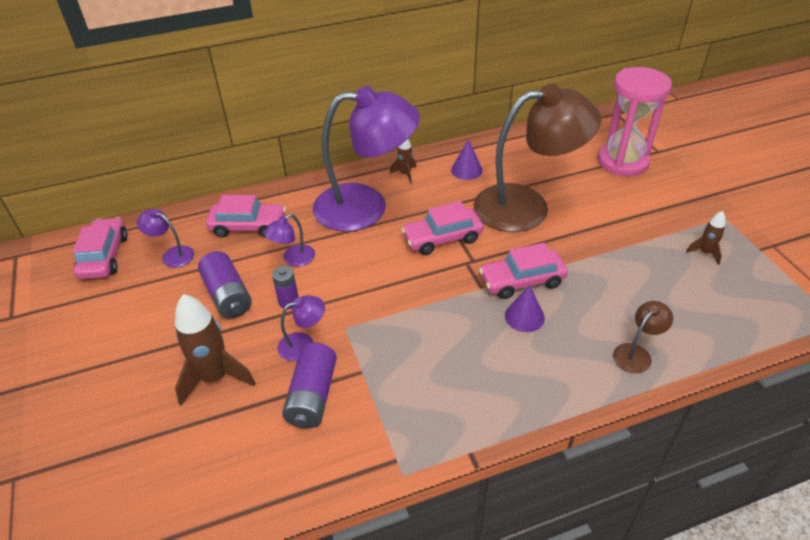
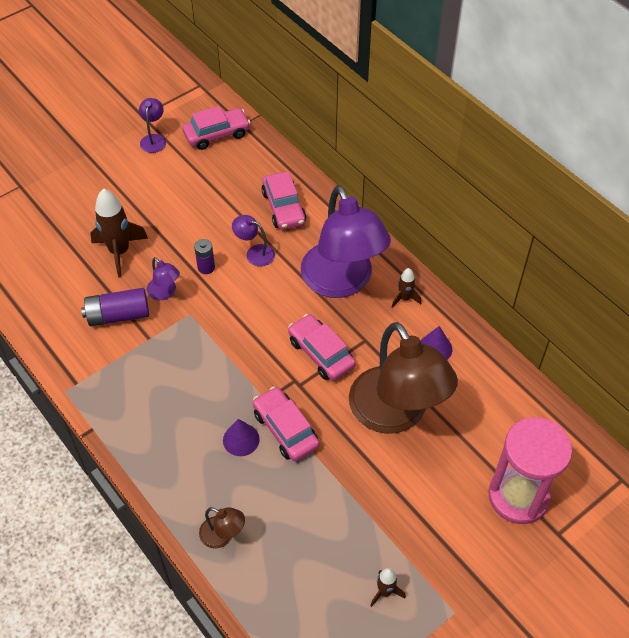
camera: 70 degrees right, 10 degrees up
(172, 255) = (232, 173): purple lamp -> purple lamp (154, 139)
(228, 296) = (200, 227): purple battery -> none

